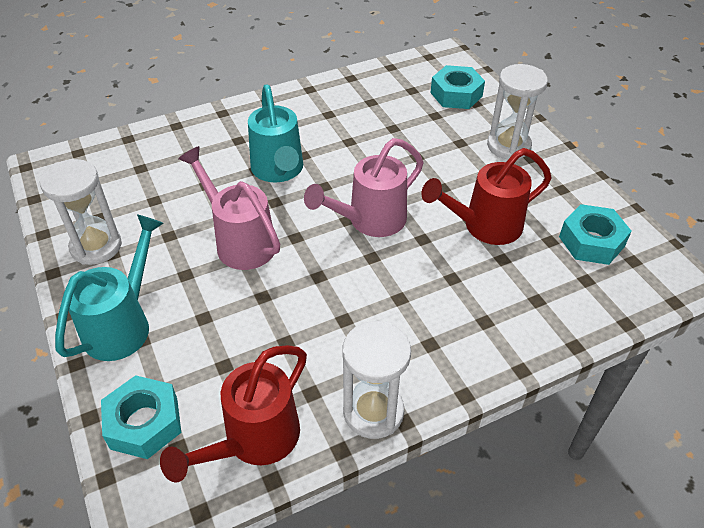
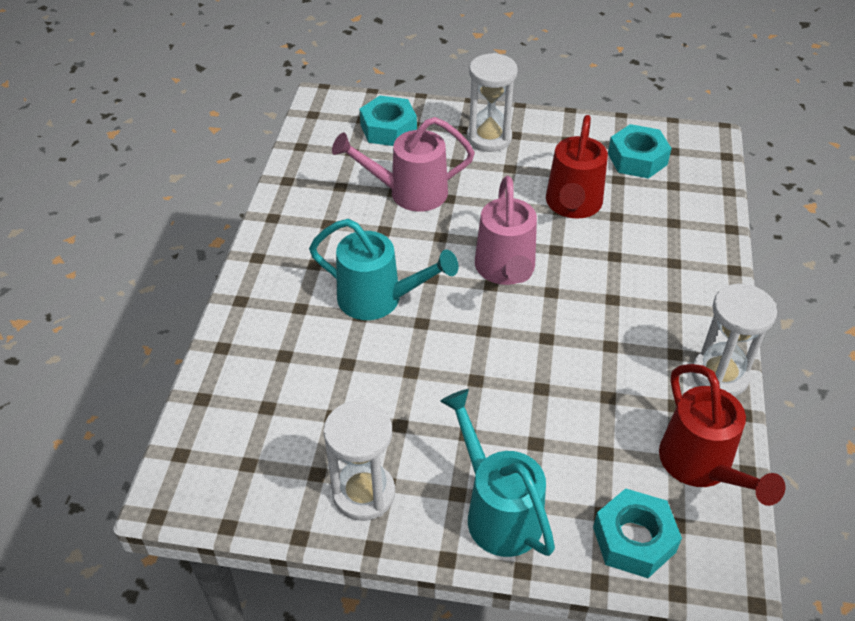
camera: 55 degrees left, 0 degrees up
(240, 241) = (456, 373): pink watering can -> pink watering can (409, 193)

